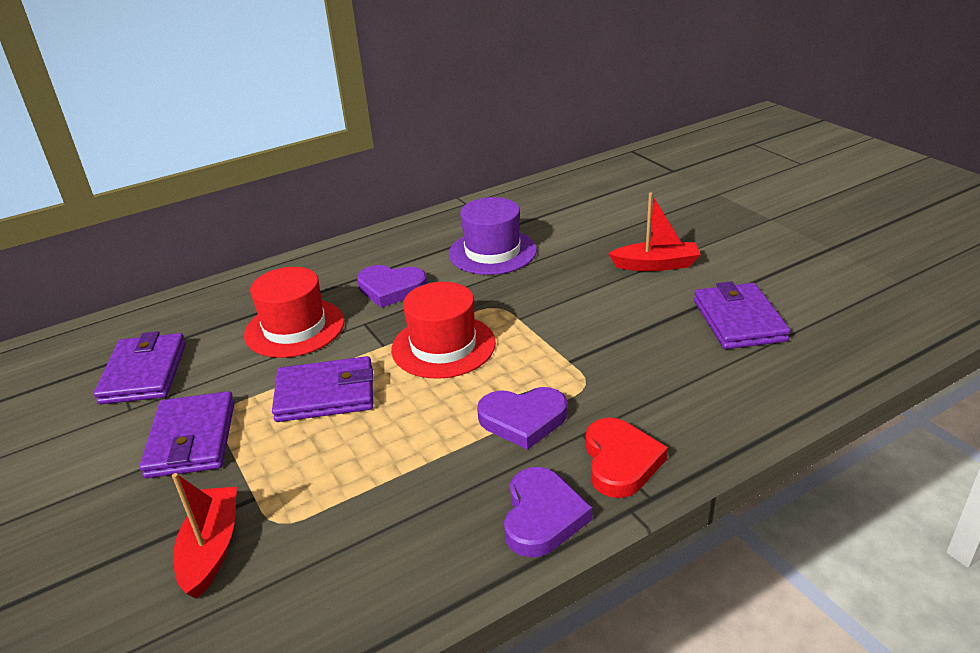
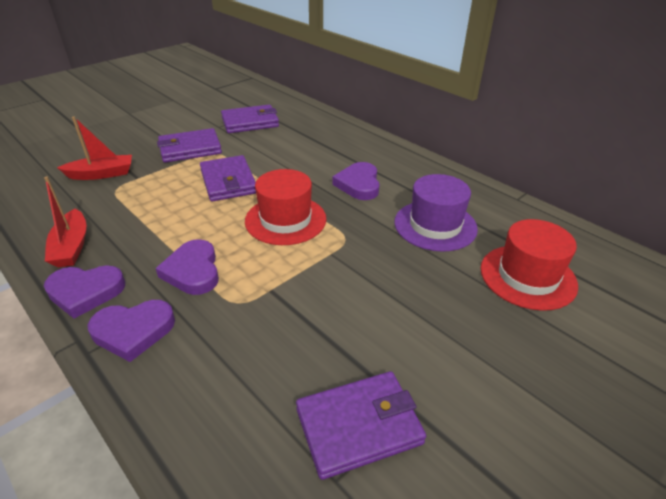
camera: 75 degrees right, 5 degrees up
(294, 328) = (300, 157): red hat -> red hat (527, 276)
(620, 461) = (133, 331): red heart -> purple heart
(656, 265) = (458, 343): red boat -> red boat (72, 247)

